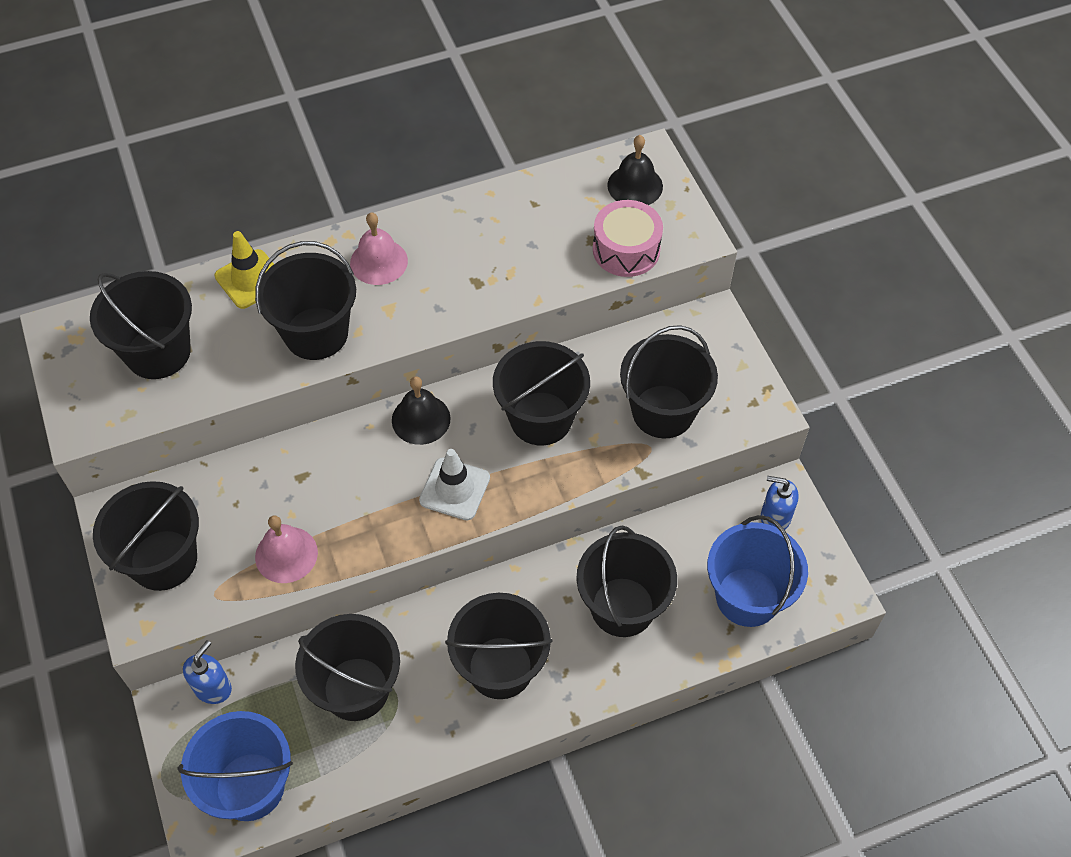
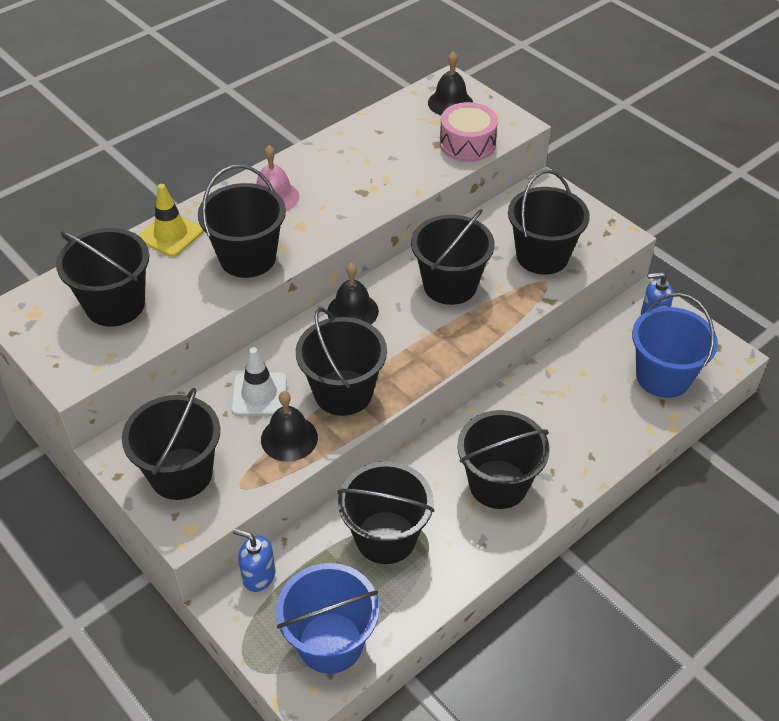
camera: 20 degrees left, 10 degrees down
(213, 688) = (258, 576): blue soap dispenser -> blue soap dispenser turned 75 degrees counterclockwise
(286, 554) = (289, 438): pink bell -> black bell
(454, 489) = (407, 352): white traffic cone -> white traffic cone (259, 394)
(622, 607) = (572, 412): black bucket -> black bucket (343, 392)

